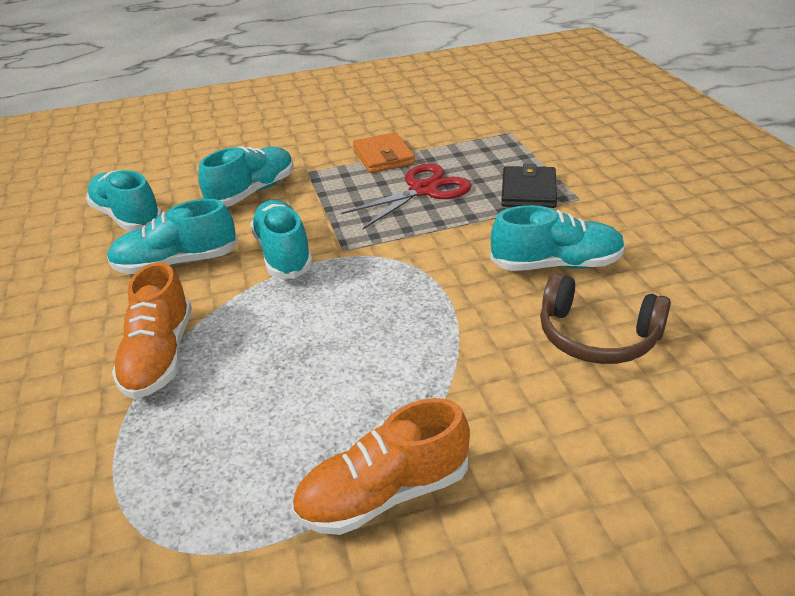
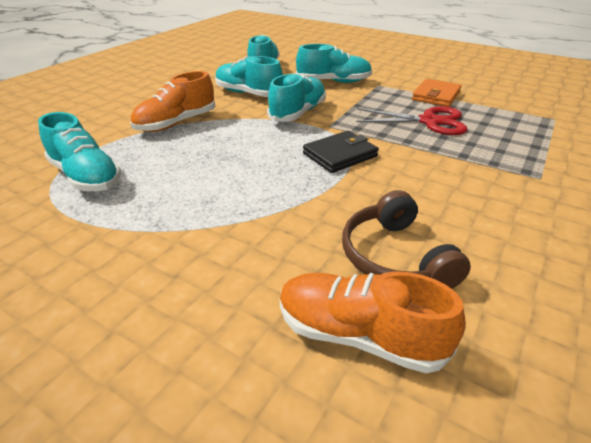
camera: 45 degrees right, 0 degrees up
(384, 494) = (140, 237): orange shoe -> orange shoe (359, 335)
(528, 191) = (505, 155): black wallet -> black wallet (340, 155)
(556, 265) = (445, 202): turquoise shoe -> turquoise shoe (86, 176)

